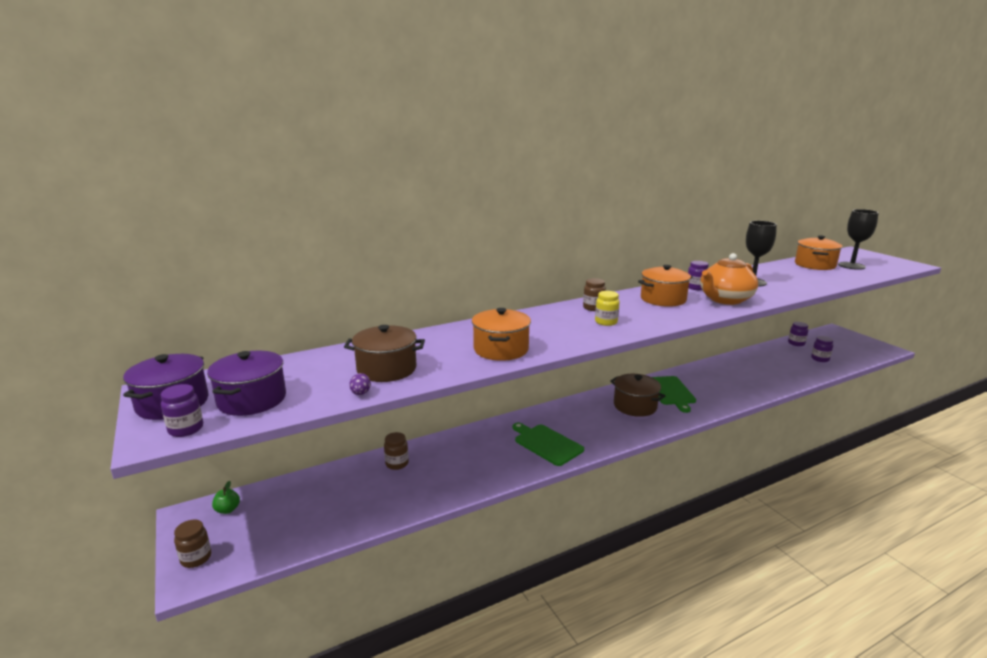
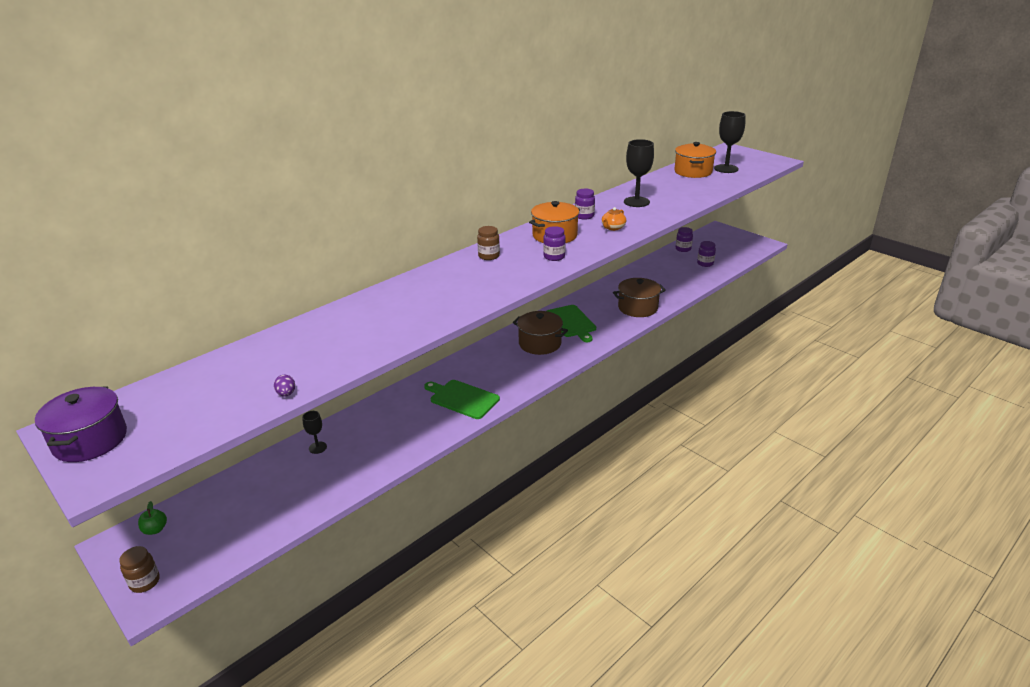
camera: 15 degrees left, 10 degrees up
(186, 429) = (123, 464): purple jar -> purple jar (554, 257)
(252, 400) = (175, 421): purple pot -> none
(386, 369) = (302, 362): brown pot -> brown pot (638, 308)
(397, 464) = (317, 447): brown jar -> black goblet
(501, 349) = (409, 321): orange pot -> none
(606, 322) = (504, 272): yellow jar -> none
(725, 299) = (613, 228): orange teapot -> orange teapot, size x0.46

